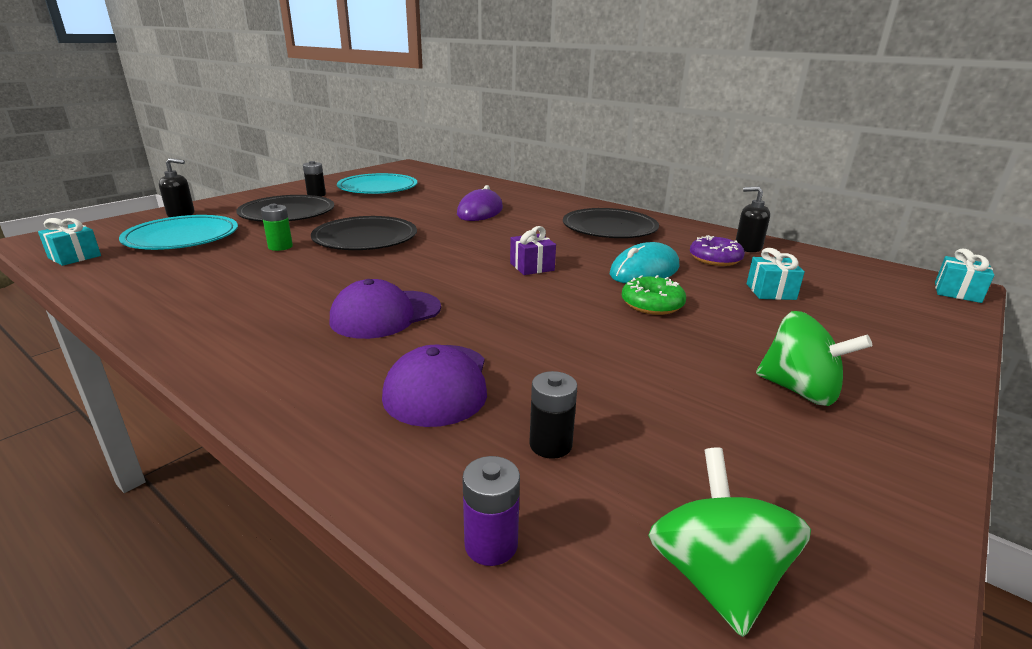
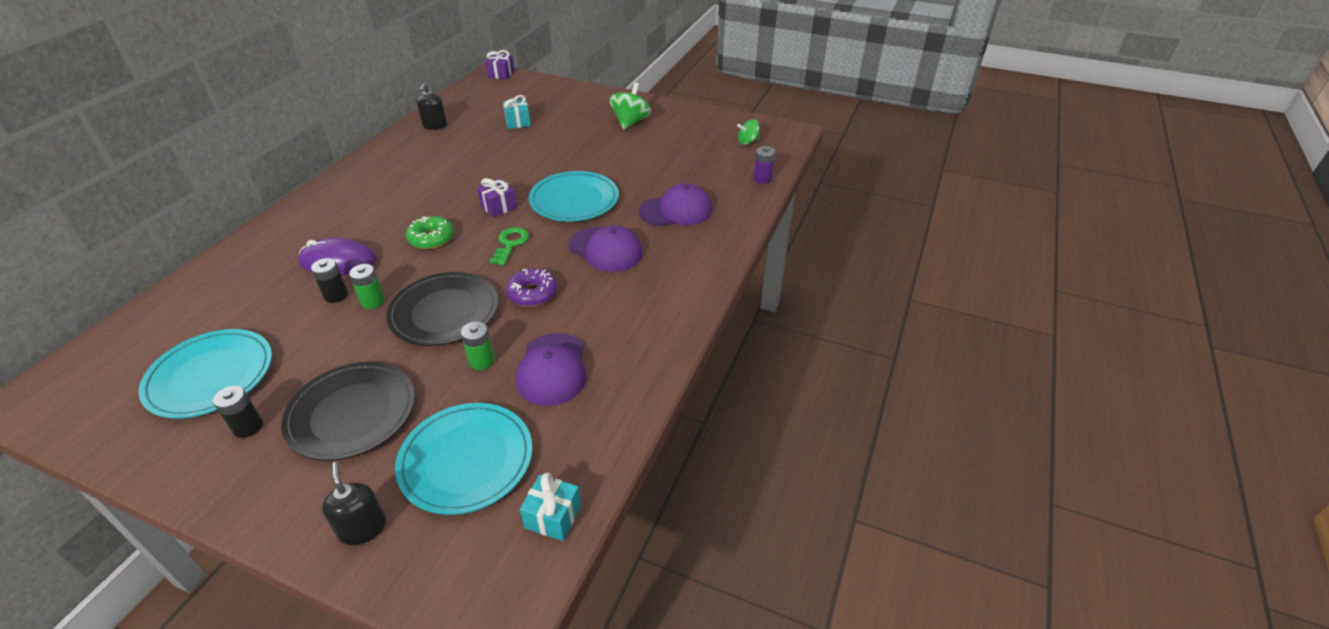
camera: 105 degrees left, 15 degrees up
(225, 269) = (552, 369): none -> purple cap
(410, 219) = (373, 301): none -> green battery
(449, 267) = (510, 244): none -> green key
(522, 308) = (574, 200): none -> turquoise plate
(550, 444) = (704, 174): black battery -> black battery (336, 295)
(609, 228) = (392, 182): black plate -> none
(644, 271) = (494, 162): turquoise mouse -> none
(652, 304) = (551, 158): green donut -> green donut (431, 238)
(715, 259) = (463, 138): purple donut -> purple donut (532, 293)
(715, 577) = (747, 142): green spinning top -> green spinning top, size x0.60
(957, 292) = (501, 74): turquoise gift -> purple gift

